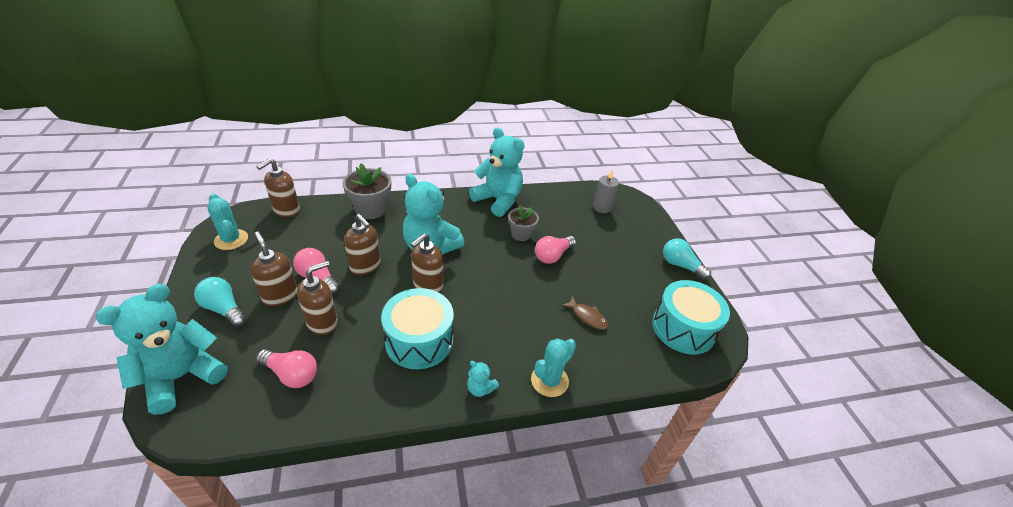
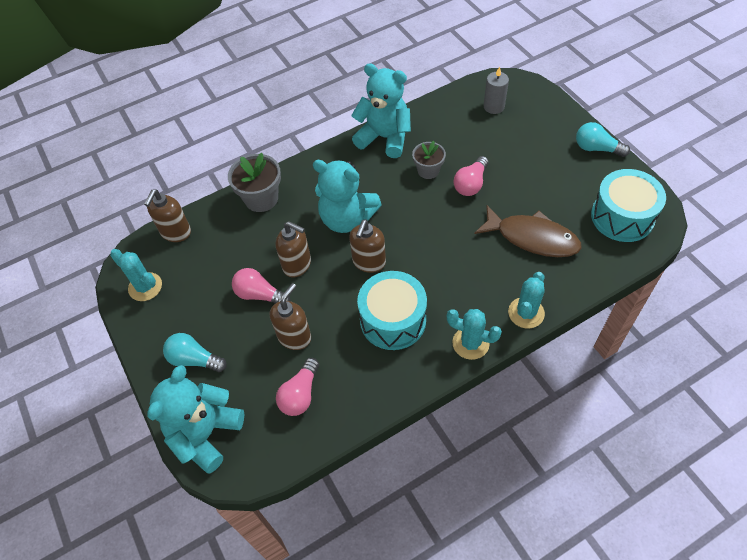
camera: 10 degrees left, 15 degrees up
(280, 295) = (237, 326): brown soap dispenser -> none
(291, 374) = (300, 394): pink light bulb -> pink light bulb turned 105 degrees clockwise
(480, 388) = (470, 343): turquoise teddy bear -> turquoise cactus
(587, 316) = (532, 238): brown fish -> brown fish, size x2.06

